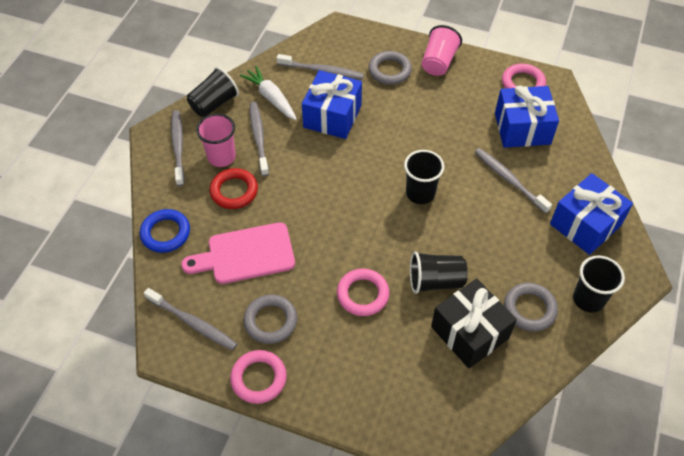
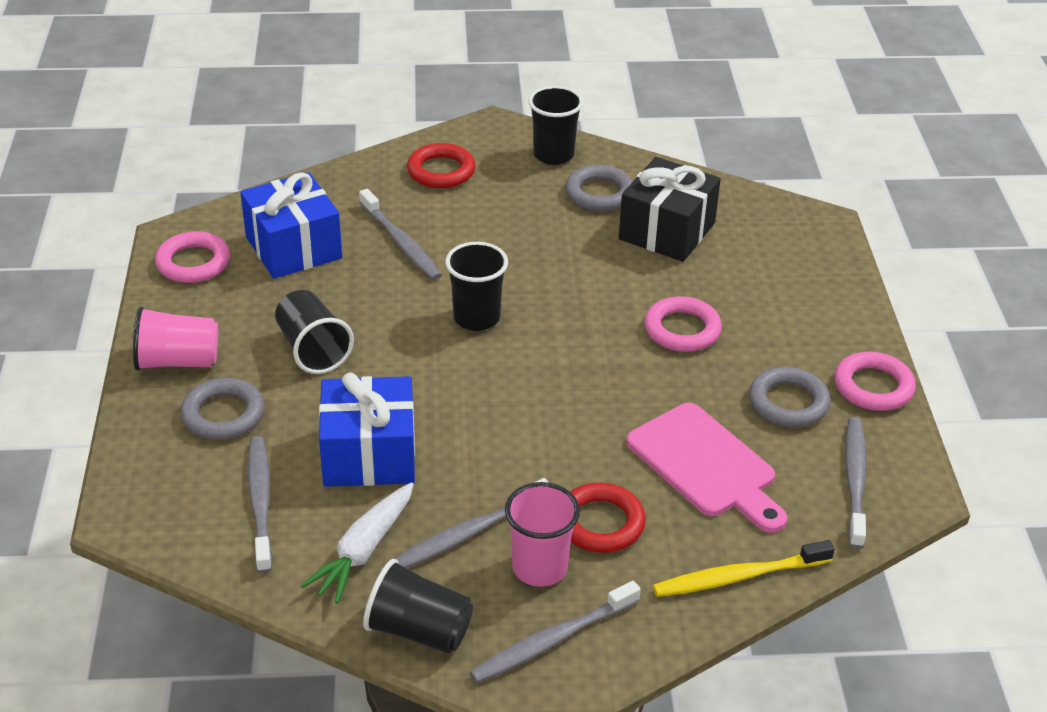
camera: 115 degrees left, 15 degrees down
(165, 233) = (737, 577): blue ring -> yellow toothbrush
(435, 281) = (614, 272): black cup -> black cup (313, 349)
(509, 179) = (401, 243): grey toothbrush -> grey toothbrush turned 60 degrees counterclockwise
(585, 224) = (441, 171): blue gift -> red ring

